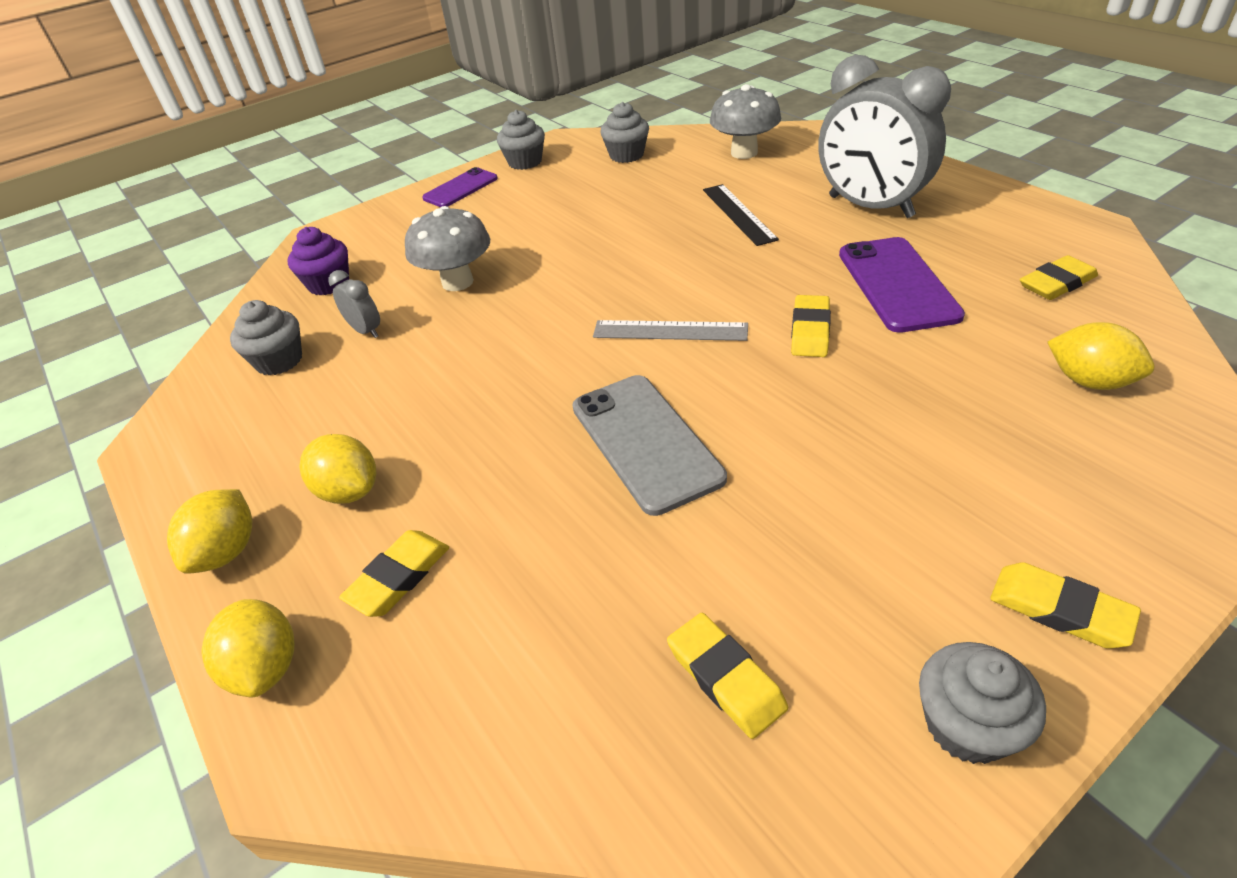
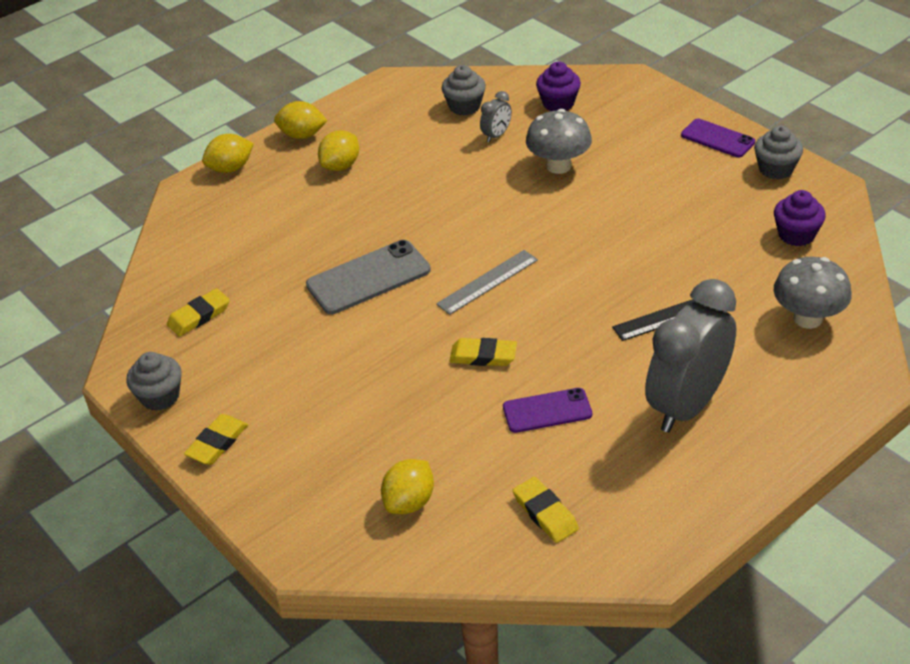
camera: 85 degrees right, 0 degrees up
(398, 577) = (277, 197): yellow eraser -> none
(626, 155) = (796, 235): grey cupcake -> purple cupcake
(670, 331) = (487, 282): grey ruler -> grey ruler turned 45 degrees clockwise
(897, 284) = (547, 411): purple phone -> purple phone, size x0.64

